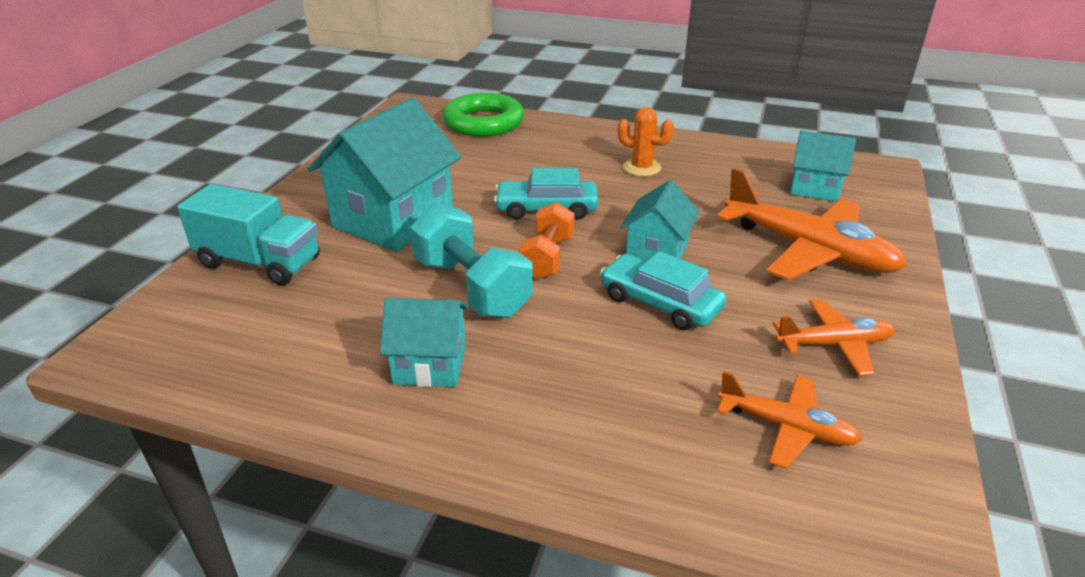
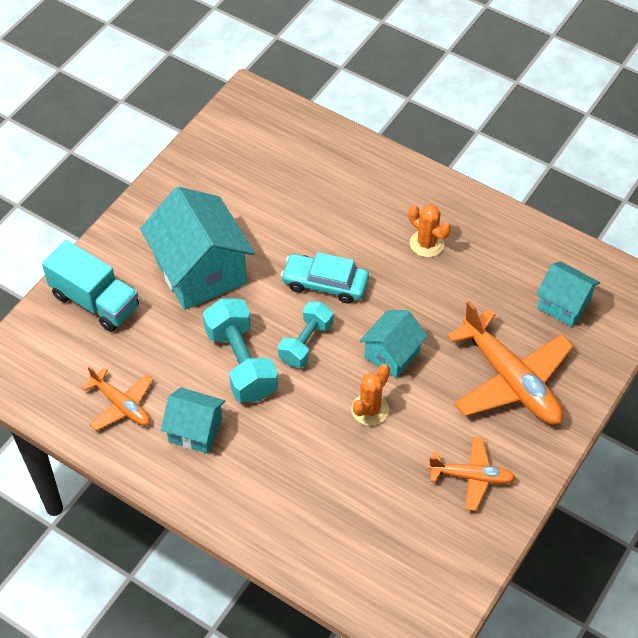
camera: 15 degrees right, 20 degrees up
(393, 220) = (200, 271): turquoise house -> turquoise house turned 75 degrees counterclockwise
(484, 122) = (310, 142): green ring -> none
(547, 257) = (306, 343): orange dumbbell -> turquoise dumbbell
(660, 303) = (370, 410): turquoise car -> orange cactus
(787, 427) = (400, 534): orange plane -> orange plane (121, 405)

